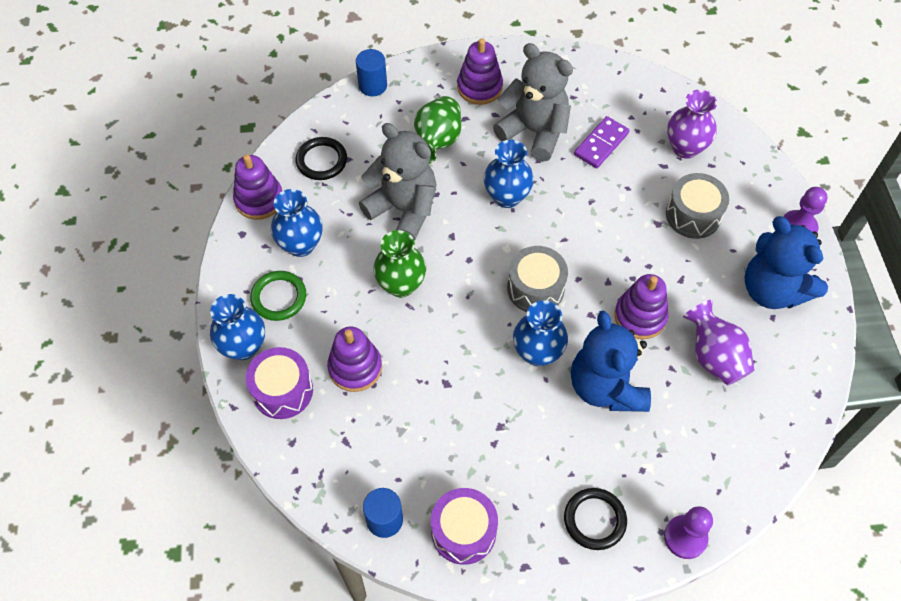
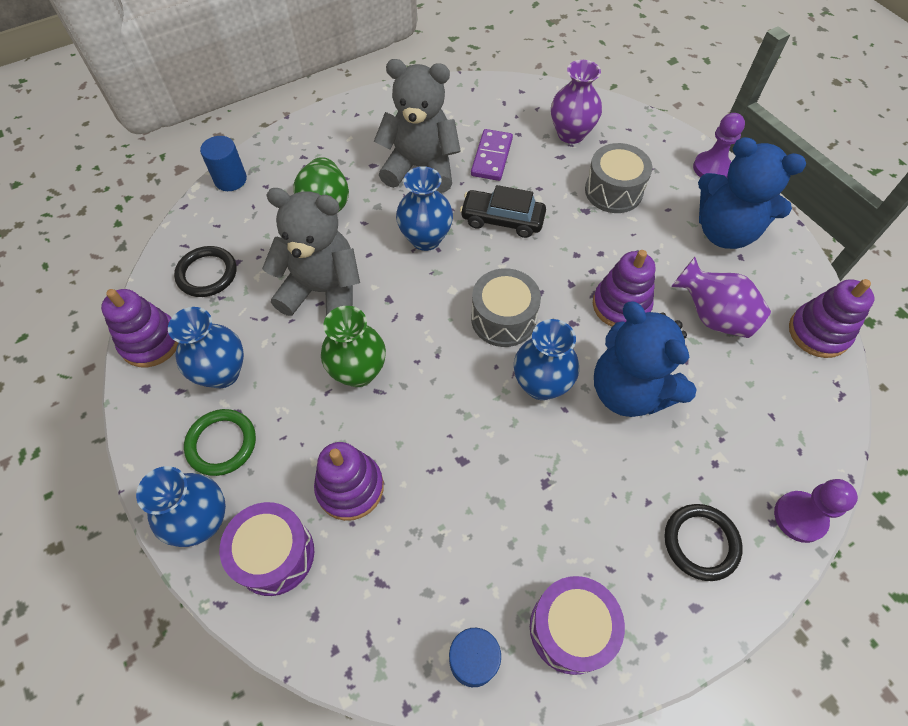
camera: 25 degrees left, 0 degrees up
(479, 87) = (344, 145): purple stacking toy -> purple stacking toy (818, 333)
(579, 204) = (502, 220): none -> black car

